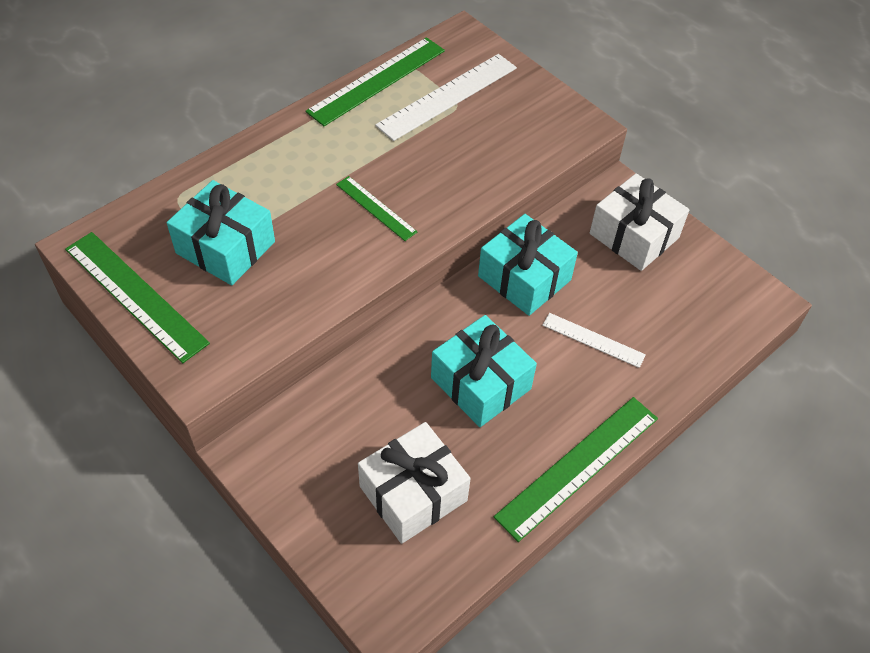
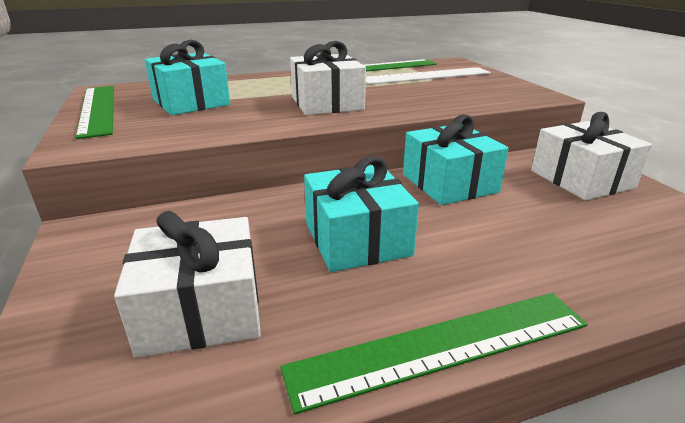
camera: 25 degrees right, 25 degrees down
(376, 208) = (327, 103): green ruler -> white gift
(593, 340) = (510, 235): white ruler -> none

